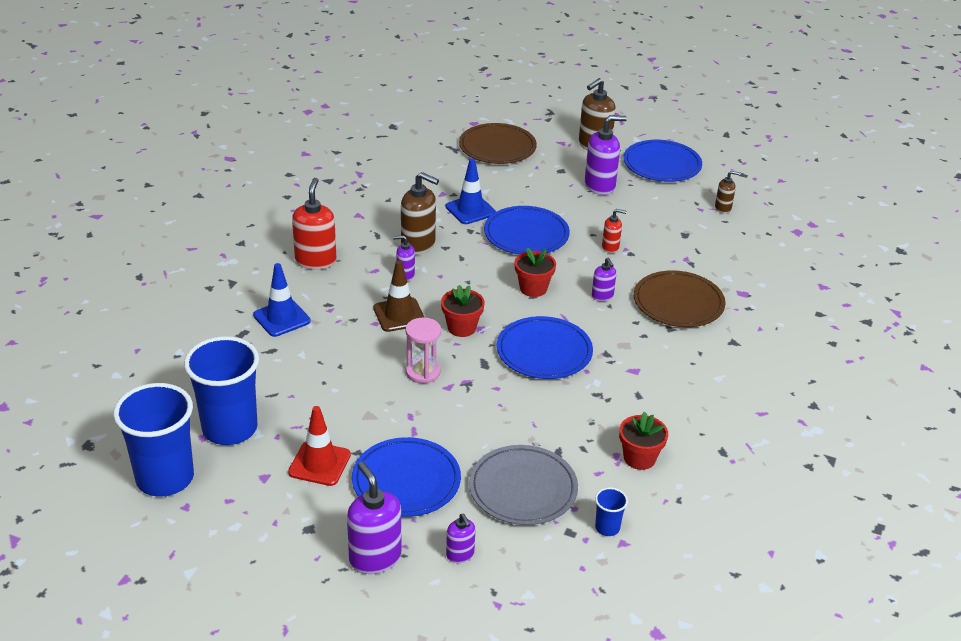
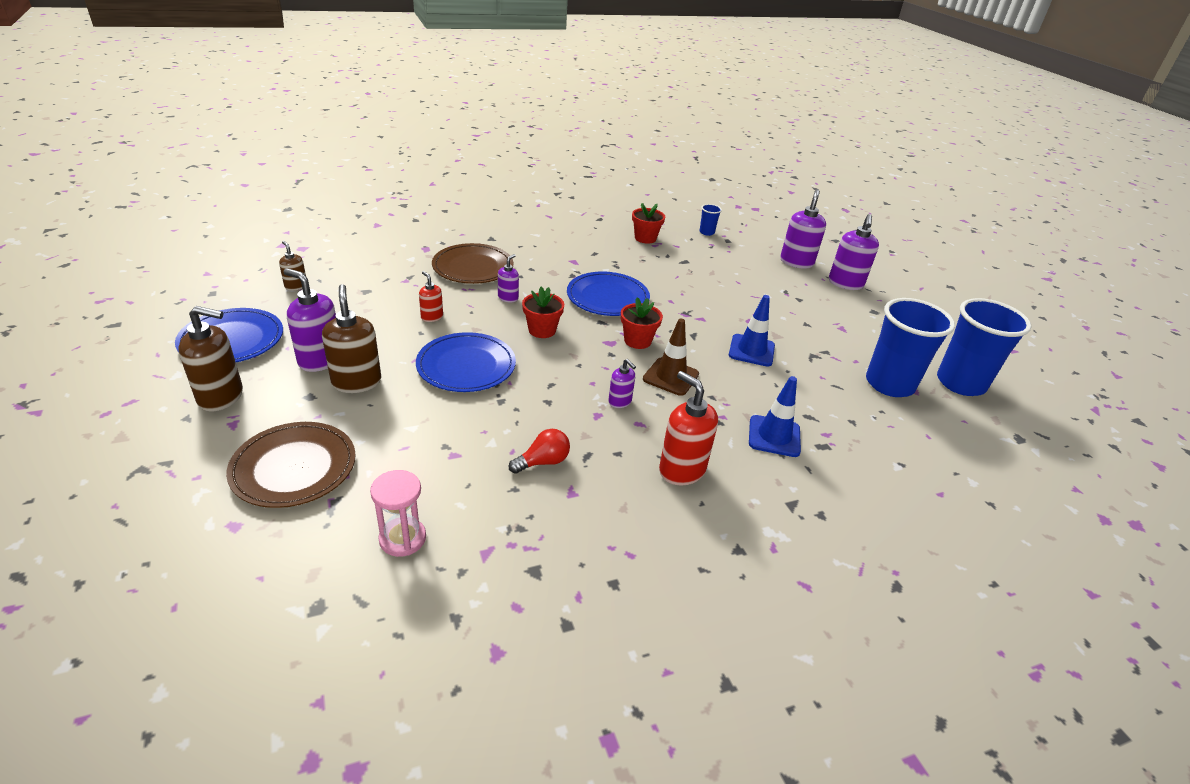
camera: 135 degrees left, 0 degrees up
(315, 261) = (681, 470): red soap dispenser -> red soap dispenser turned 90 degrees clockwise
(319, 464) = (838, 332): red traffic cone -> none
(394, 218) = (543, 462): none -> red light bulb
(406, 481) = (790, 297): blue plate -> none
(418, 245) = (566, 419): brown soap dispenser -> brown soap dispenser (356, 382)
(423, 372) = (706, 334): pink hourglass -> pink hourglass (402, 538)
(460, 555) = (796, 262): purple soap dispenser -> purple soap dispenser, size x1.84
(470, 210) = (463, 418): blue traffic cone -> blue traffic cone (751, 350)
(523, 489) = (727, 262): grey plate -> none

